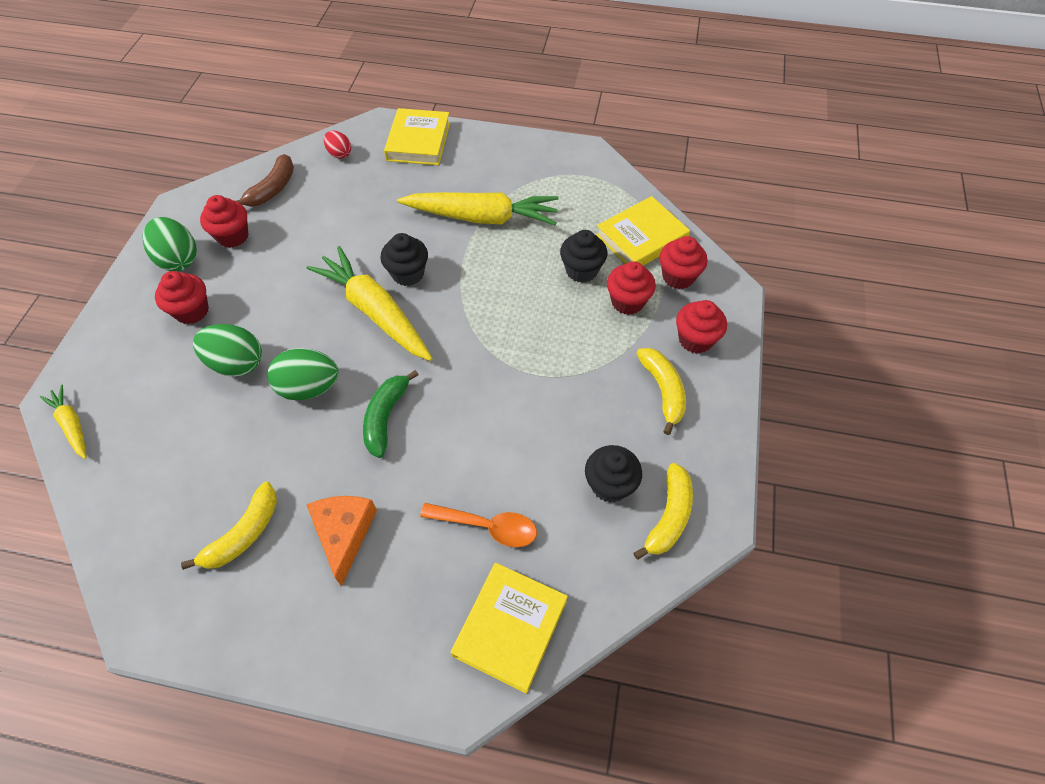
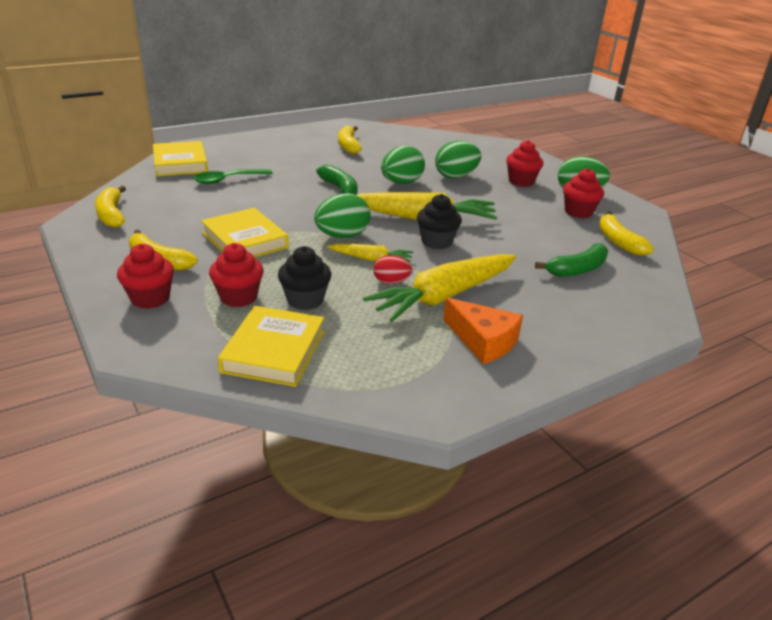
camera: 135 degrees right, 25 degrees down
(72, 425) = (483, 141): yellow carrot -> yellow carrot (371, 259)
(272, 189) = (618, 241): brown banana -> yellow banana
(339, 154) = (634, 283): red egg -> red egg (391, 282)
(344, 533) = (301, 158): orange cheese -> orange cheese (483, 341)
(353, 185) = (577, 269): none -> green banana
(418, 141) = (604, 325): yellow book -> yellow book (245, 240)
(475, 330) = (342, 236): none -> green egg
(487, 526) = (227, 180): orange spoon -> green spoon
(610, 485) = (164, 212): black cupcake -> none
(678, 277) = (203, 336): red cupcake -> none

